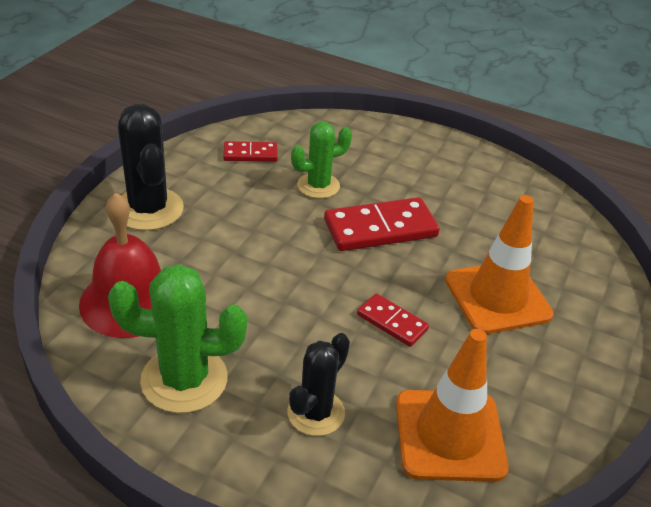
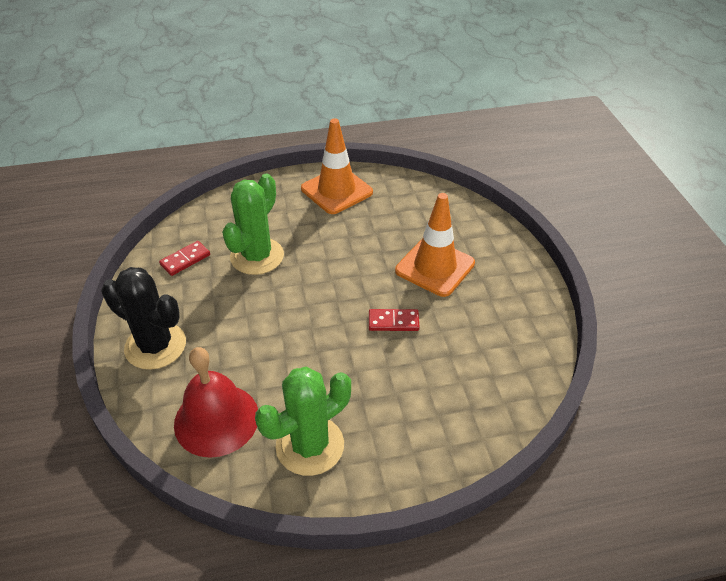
camera: 35 degrees left, 5 degrees up
(316, 413) = (407, 408): black cactus -> none
(318, 186) = (257, 256): green cactus -> green cactus, size x1.53
(380, 228) = (326, 263): red domino -> none
(449, 435) = (488, 369): orange traffic cone -> orange traffic cone (336, 190)

